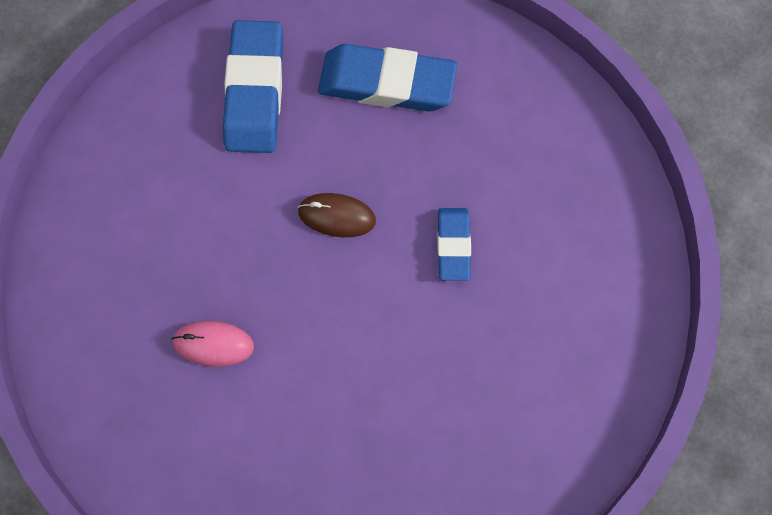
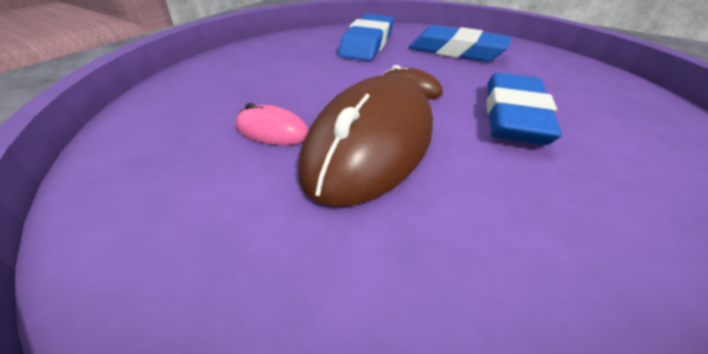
camera: 15 degrees right, 30 degrees down
(316, 339) = (371, 144): none -> brown mouse
(453, 246) = (513, 116): blue eraser -> blue eraser, size x1.73

